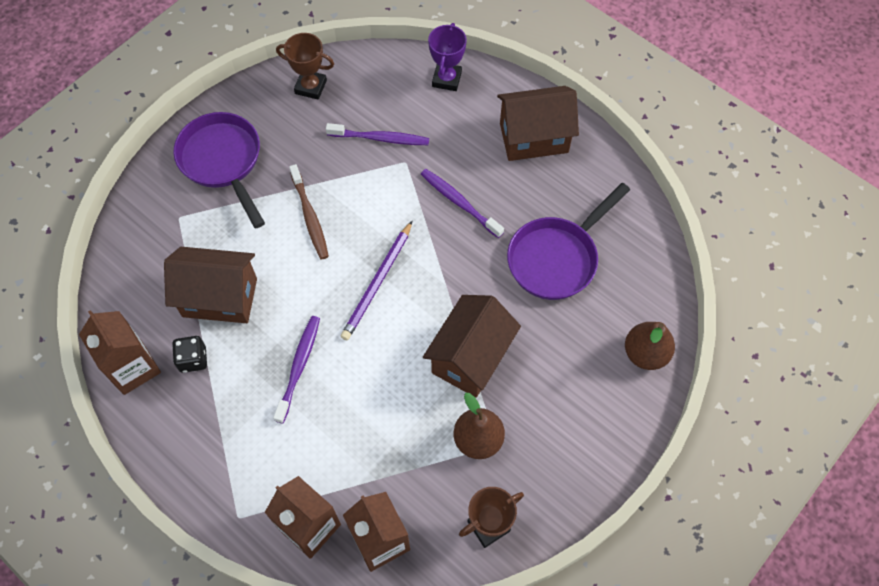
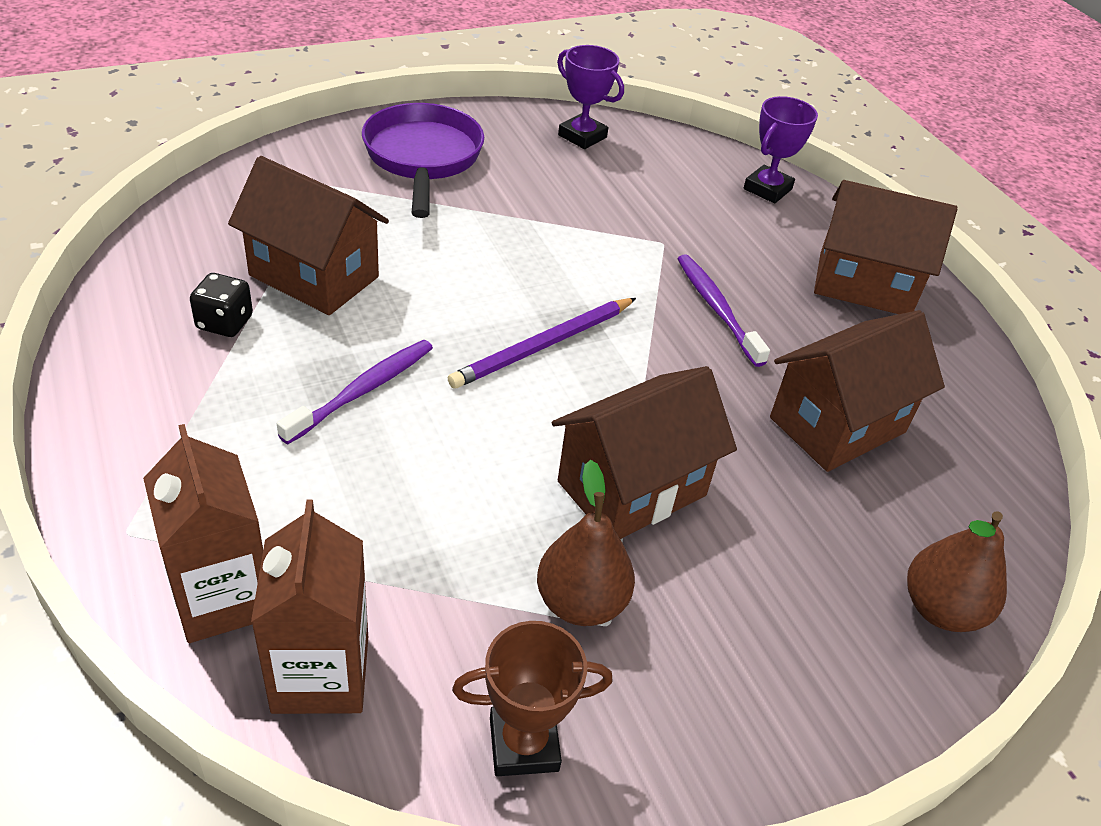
camera: 20 degrees right, 20 degrees down
(133, 368) = (139, 299): brown carton -> none
(310, 217) = (496, 246): brown toothbrush -> none
(311, 87) = (582, 136): brown trophy -> purple trophy
(380, 138) = (643, 210): purple toothbrush -> none
(557, 258) = (837, 425): purple pan -> brown house

